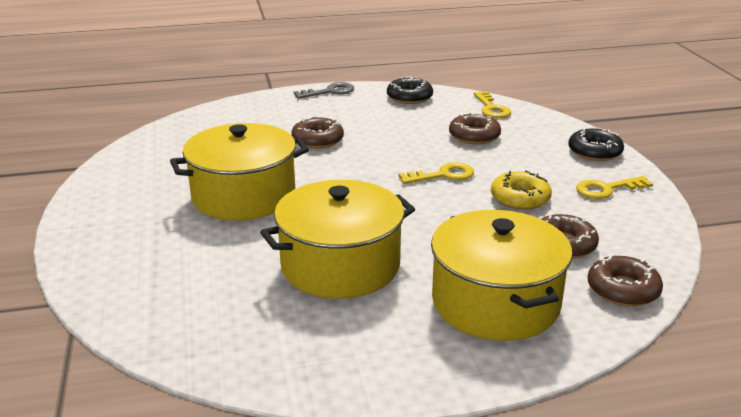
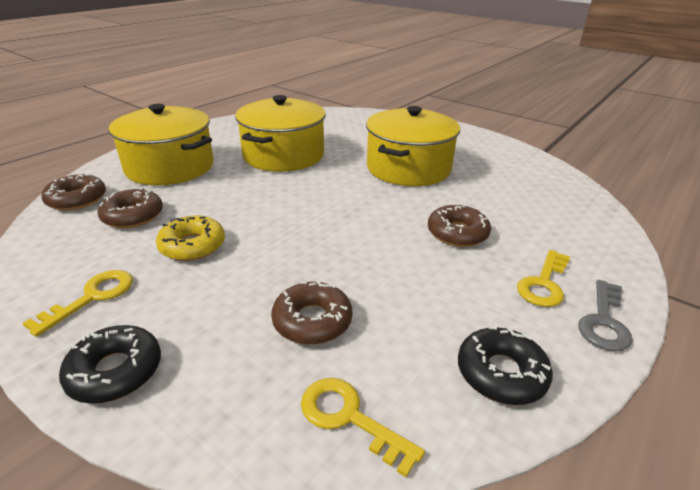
camera: 140 degrees right, 5 degrees up
(443, 175) = (289, 242): yellow key -> yellow key (543, 283)

